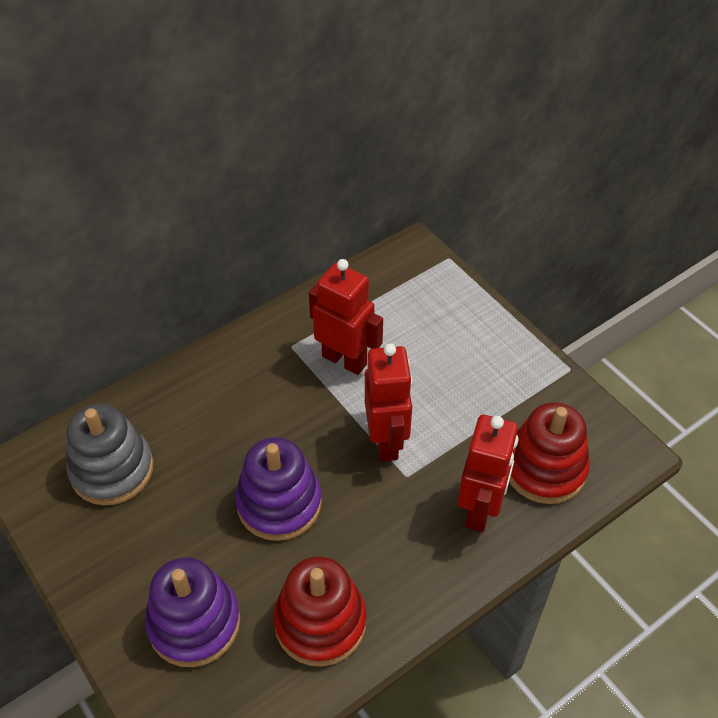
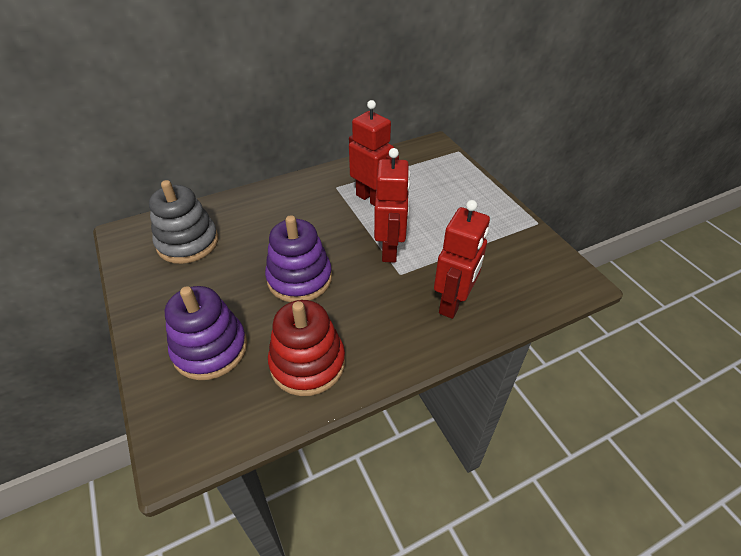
camera: 10 degrees right, 5 degrees down
(544, 468) = (509, 282): red stacking toy -> none

